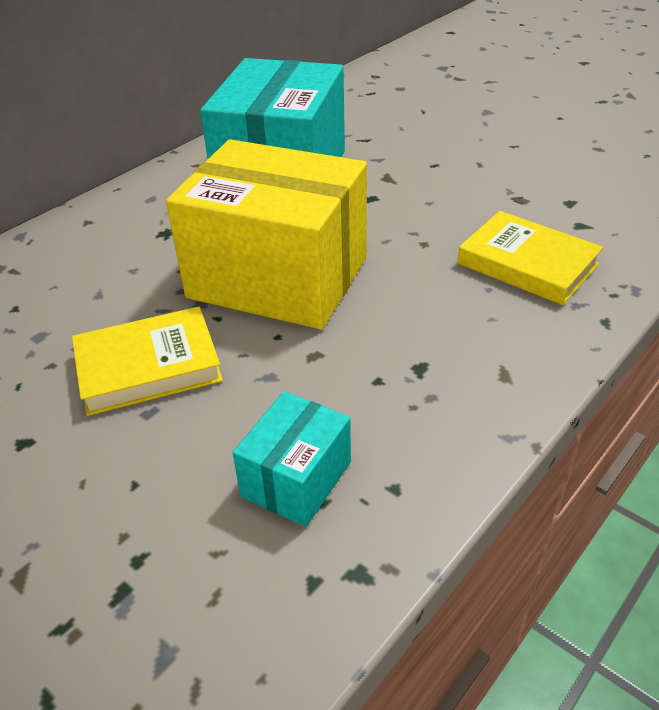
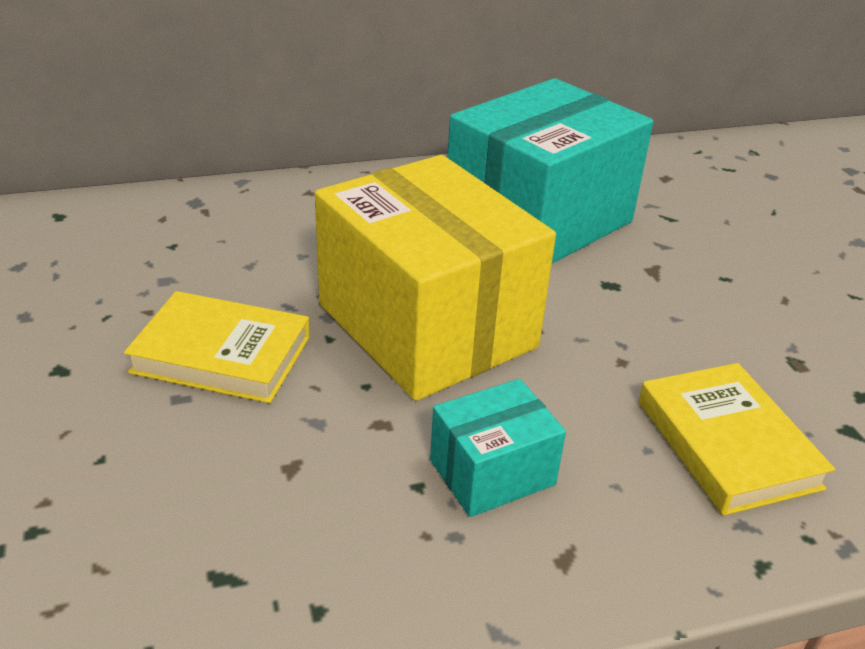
camera: 30 degrees right, 5 degrees down
(296, 479) = (236, 541): turquoise box -> turquoise box (492, 472)

